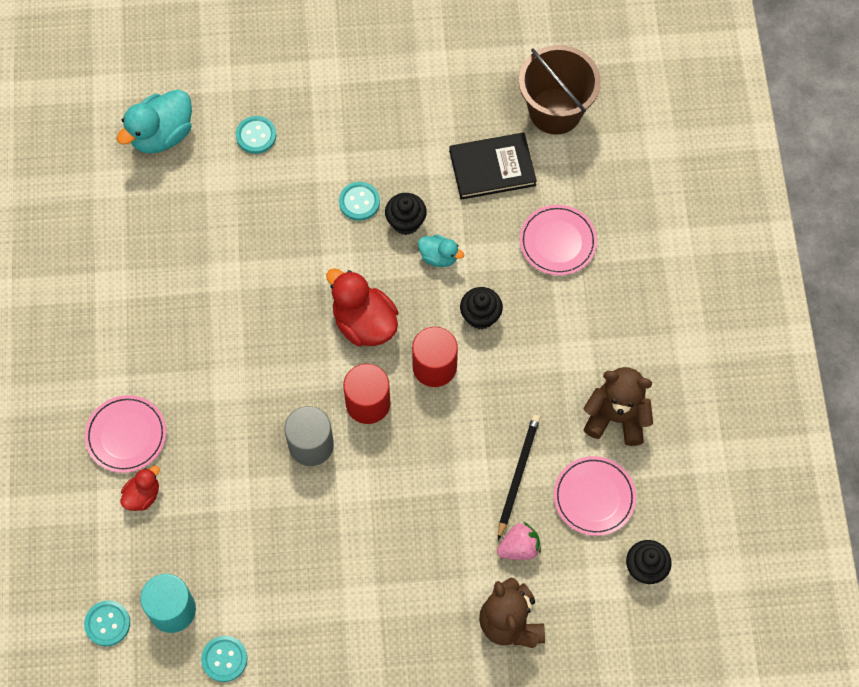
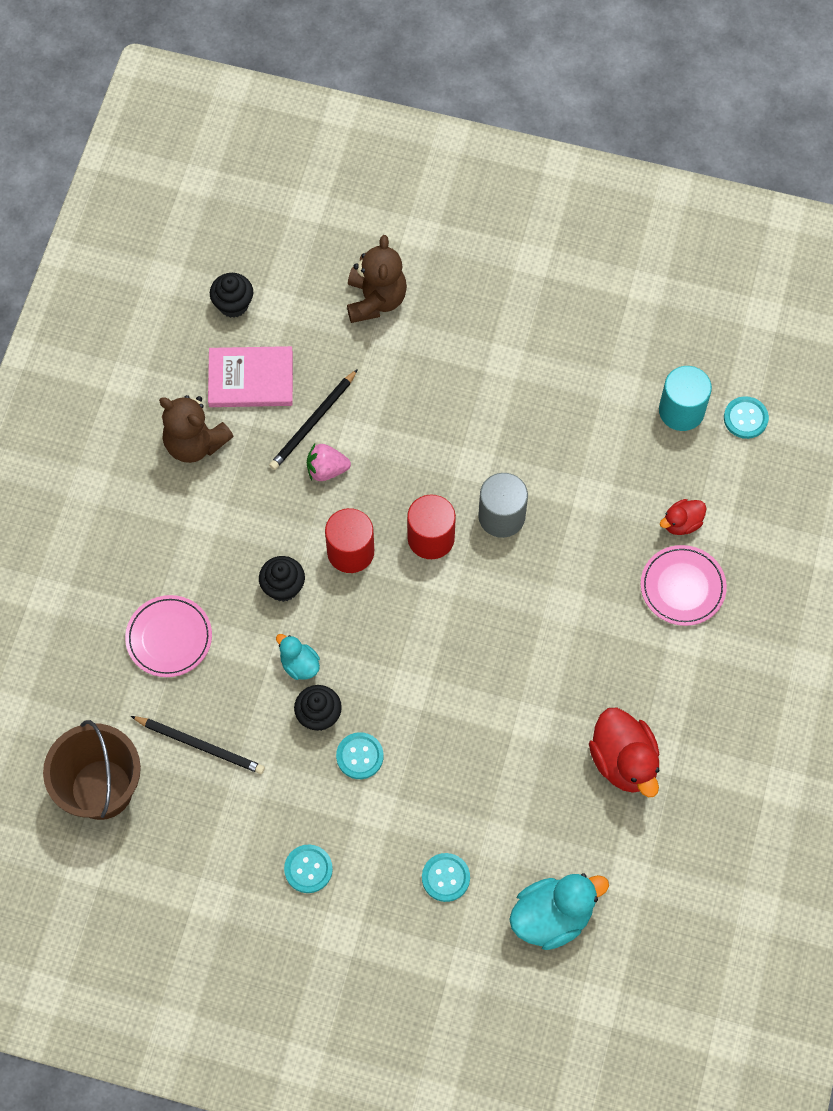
camera: 160 degrees left, 0 degrees up
(224, 659) = (645, 354): turquoise button -> turquoise button (308, 869)
(364, 323) = (404, 620): red duck -> red duck (624, 761)
(492, 168) = (200, 745): black book -> black pencil
(519, 547) = (340, 359): pink strawberry -> pink strawberry (326, 469)
(594, 497) = (251, 379): pink plate -> pink book

